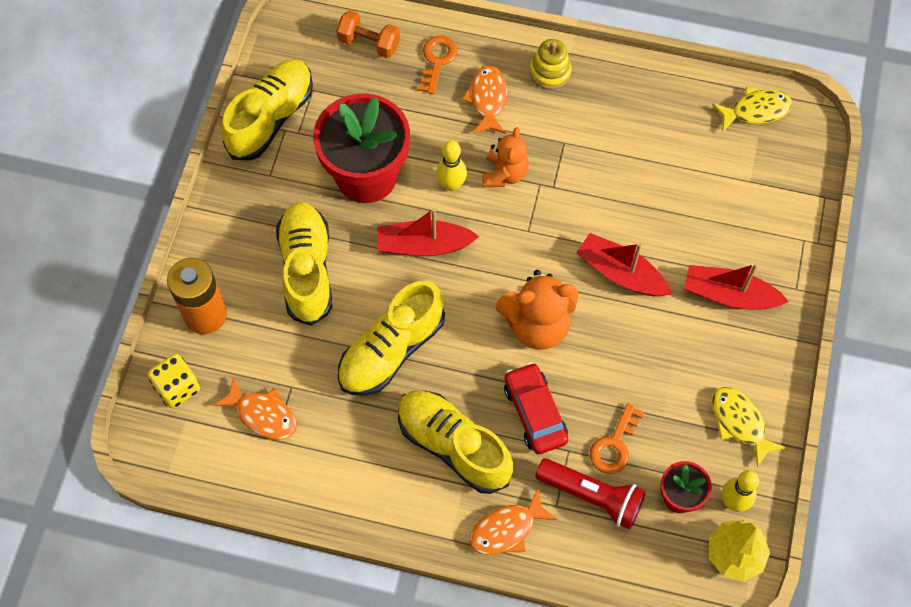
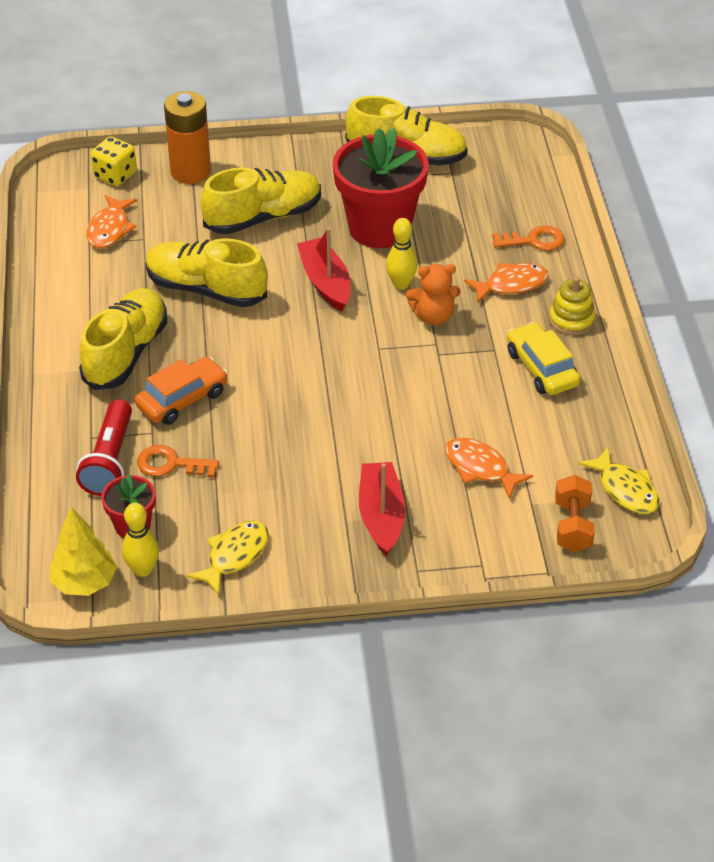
camera: 70 degrees right, 20 degrees down
(369, 43) = (525, 193): orange dumbbell -> orange dumbbell (572, 526)
(506, 529) = (55, 408): orange fish -> orange fish (480, 468)
(535, 413) = (182, 399): red car -> orange car
(537, 325) = (277, 379): orange teddy bear -> none
(600, 116) = (542, 368): none -> yellow car
(620, 273) = (365, 425): red boat -> none

